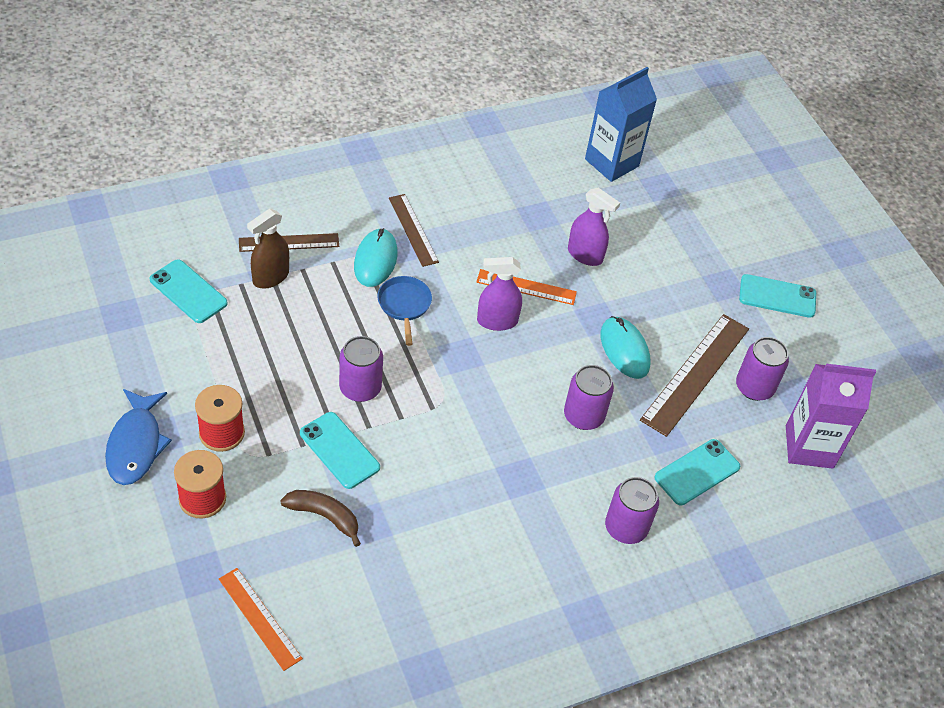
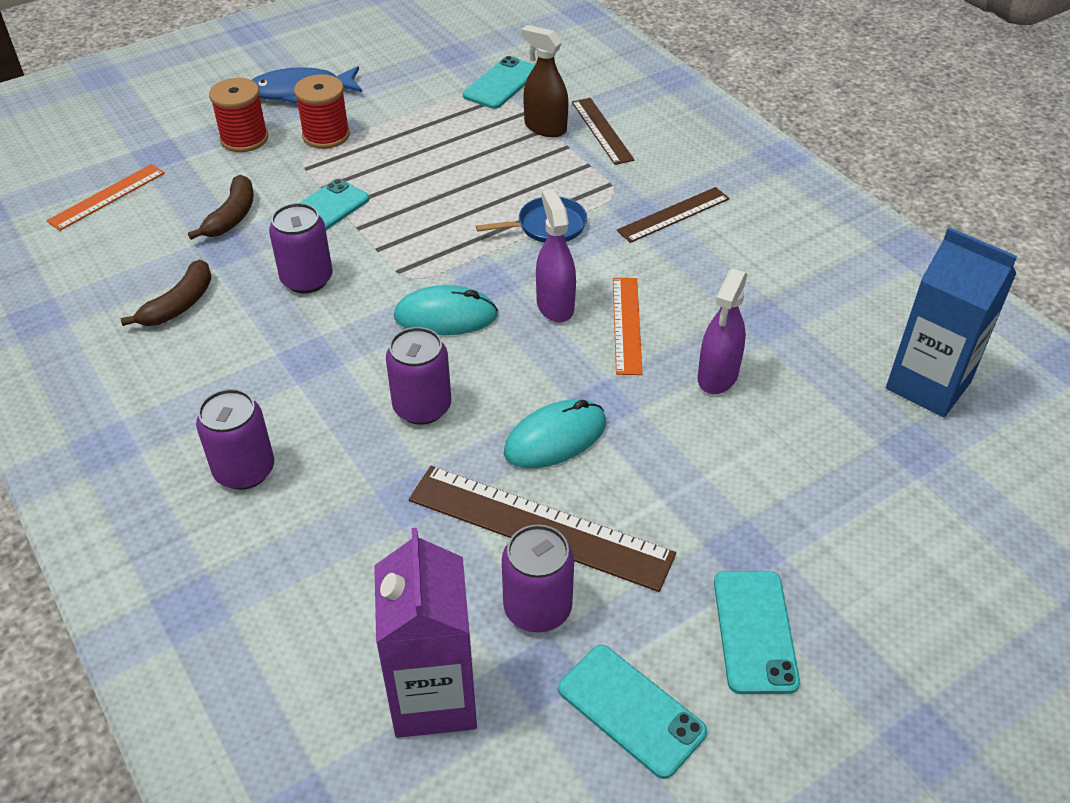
camera: 85 degrees right, 5 degrees down
(360, 388) = (410, 213): purple can -> purple can (307, 279)
(375, 260) = (608, 194): turquoise mouse -> turquoise mouse (446, 316)
(435, 562) = (179, 304): none -> brown banana
(697, 472) = (351, 543): turquoise phone -> turquoise phone (631, 710)

